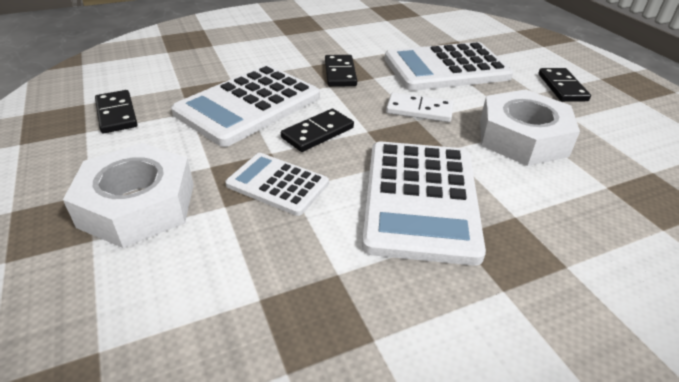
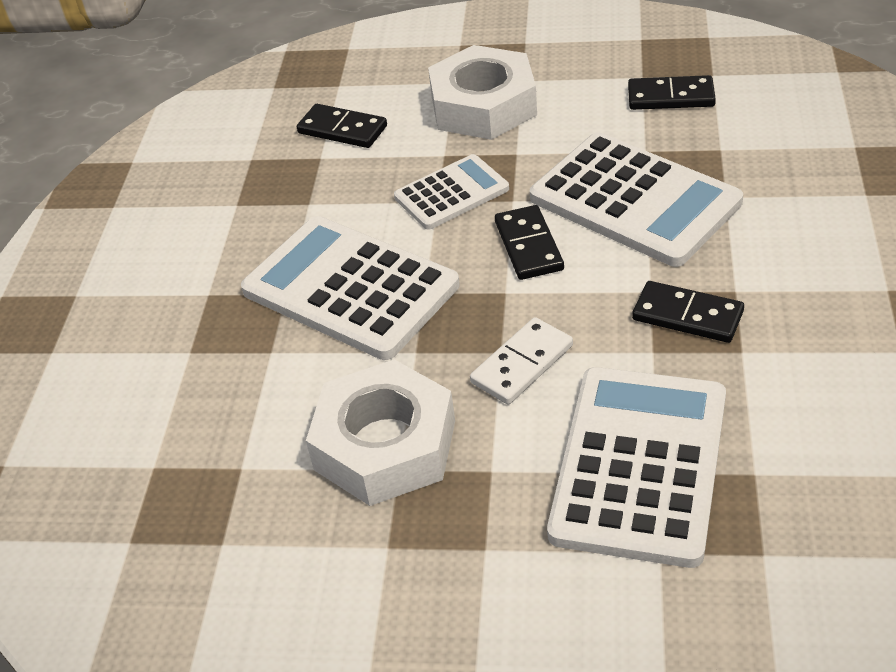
camera: 125 degrees right, 5 degrees up
(248, 105) = (634, 200): white calculator -> white calculator turned 150 degrees clockwise
(562, 87) = (478, 606): black domino -> black domino (342, 130)

